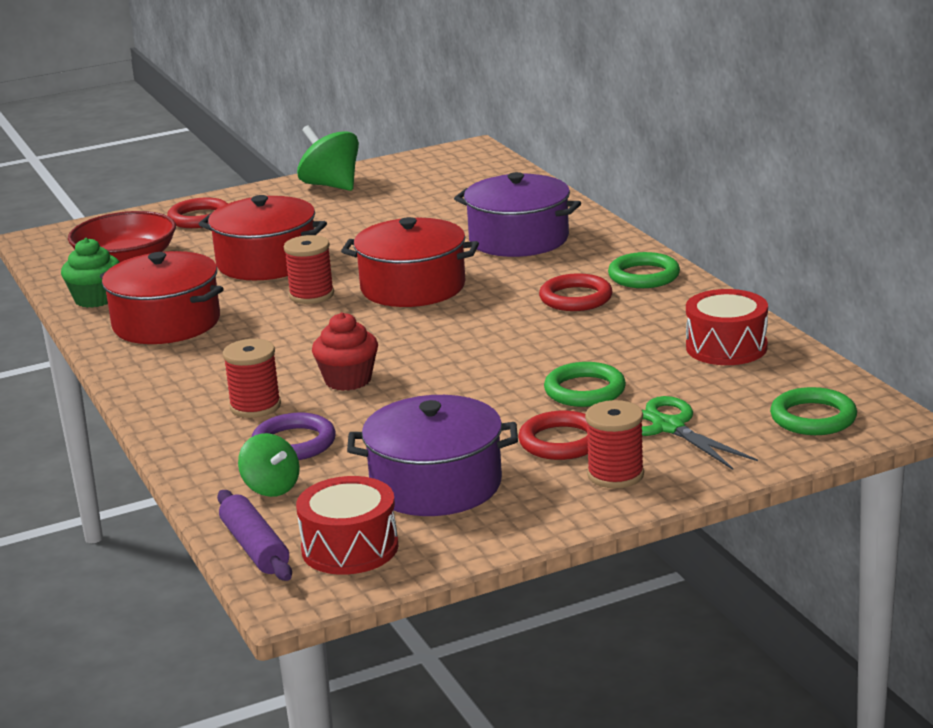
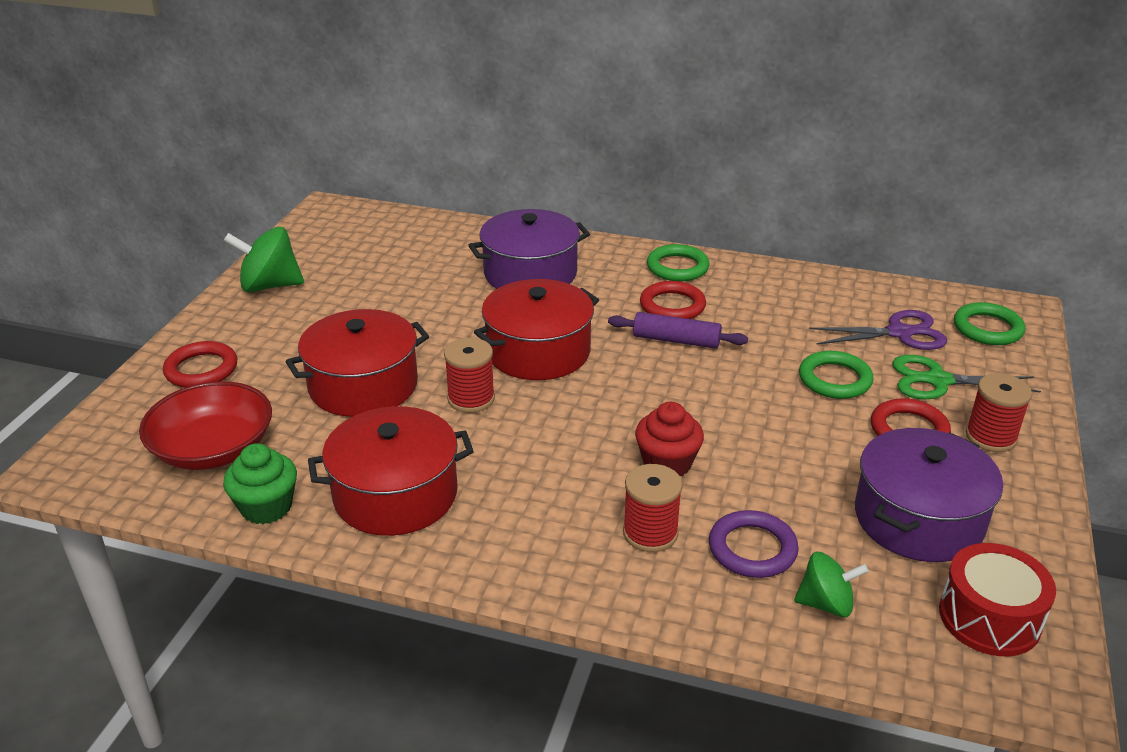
camera: 50 degrees left, 10 degrees up
(255, 547) = (935, 670): purple rolling pin -> purple rolling pin (676, 340)
(720, 387) = (899, 333): none -> purple scissors
(726, 347) = (839, 300): red drum -> none

